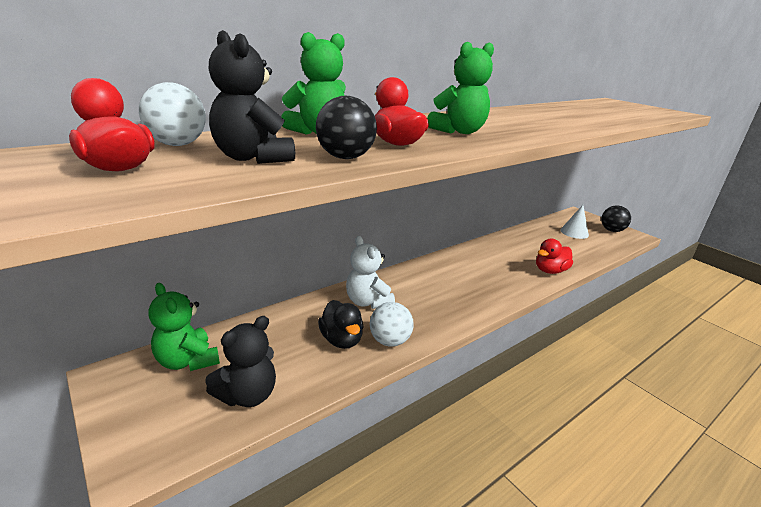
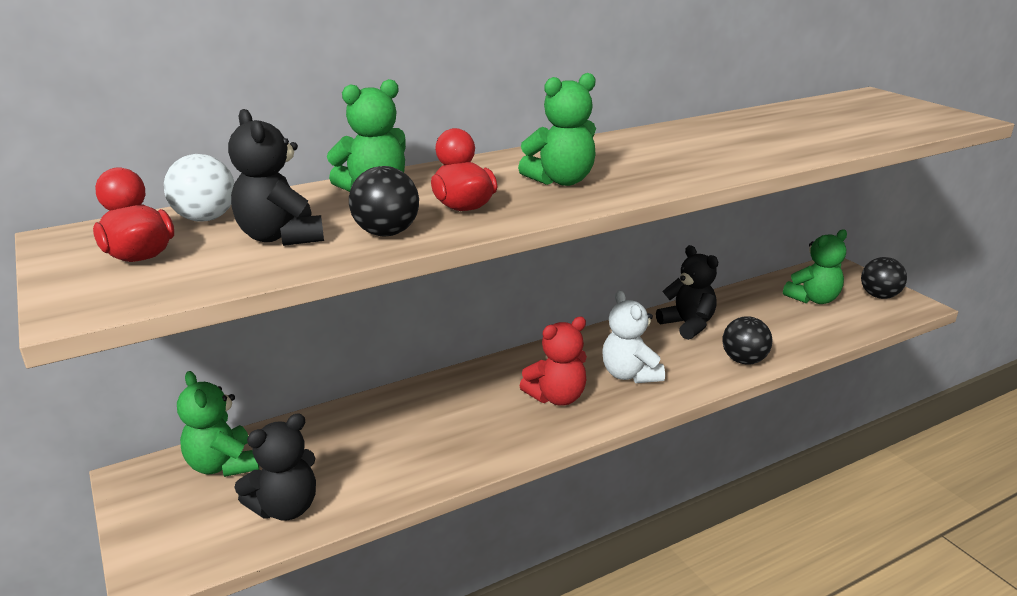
camera: 10 degrees right, 0 degrees up
(341, 340) = (413, 448): black duck -> none
(368, 302) = (461, 399): white teddy bear -> white teddy bear (629, 375)
(389, 341) = (475, 452): white ball -> none
(436, 298) = (556, 397): none -> red teddy bear
(504, 249) = (687, 325): none -> black teddy bear
(550, 271) = (743, 360): red duck -> black ball
(574, 232) = (813, 299): white cone -> green teddy bear

